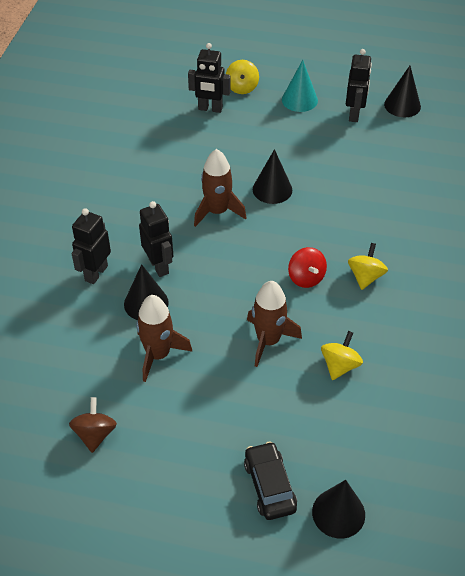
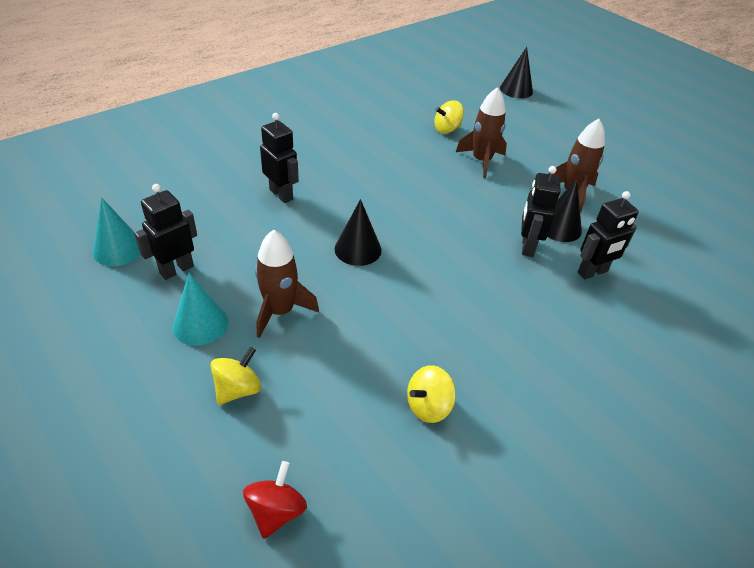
camera: 145 degrees left, 5 degrees down
(95, 434) = (647, 177): brown spinning top -> none
(210, 109) = (313, 383): black robot -> black robot (281, 194)
(217, 211) = (431, 260): brown rocket -> brown rocket (280, 311)
(269, 486) = (545, 112): black car -> none
(306, 278) = (411, 177): red spinning top -> red spinning top (276, 511)
(365, 277) = (367, 155): yellow spinning top -> yellow spinning top (428, 406)
(402, 105) = (118, 249): black cone -> turquoise cone

